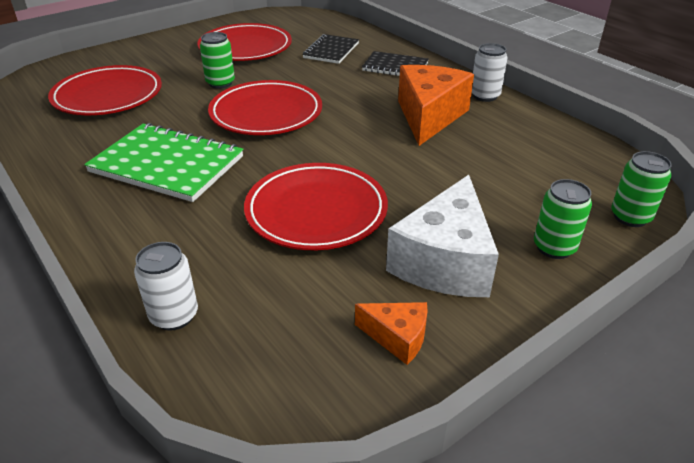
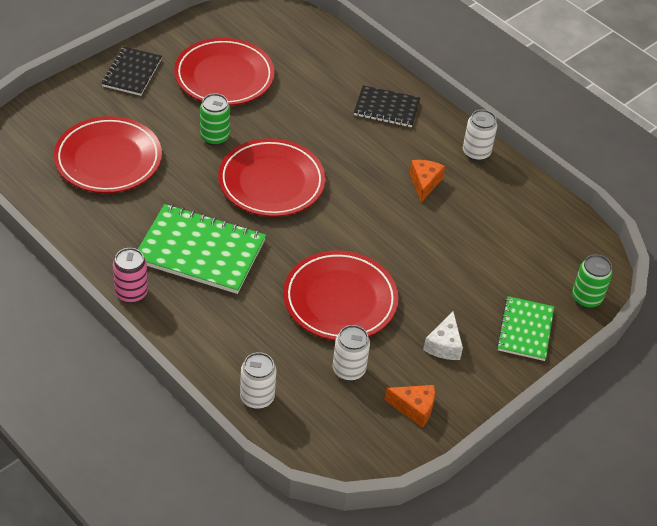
camera: 10 degrees left, 10 degrees up
(69, 199) = (131, 293): none -> pink can
(311, 286) = (348, 370): none -> white can
(331, 51) = (317, 81): black notebook -> black notebook (132, 73)
(429, 116) = (424, 183): orange cheese -> orange cheese, size x0.50
(445, 261) = (444, 345): white cheese -> white cheese, size x0.50
(554, 247) = (525, 330): green can -> green notebook

